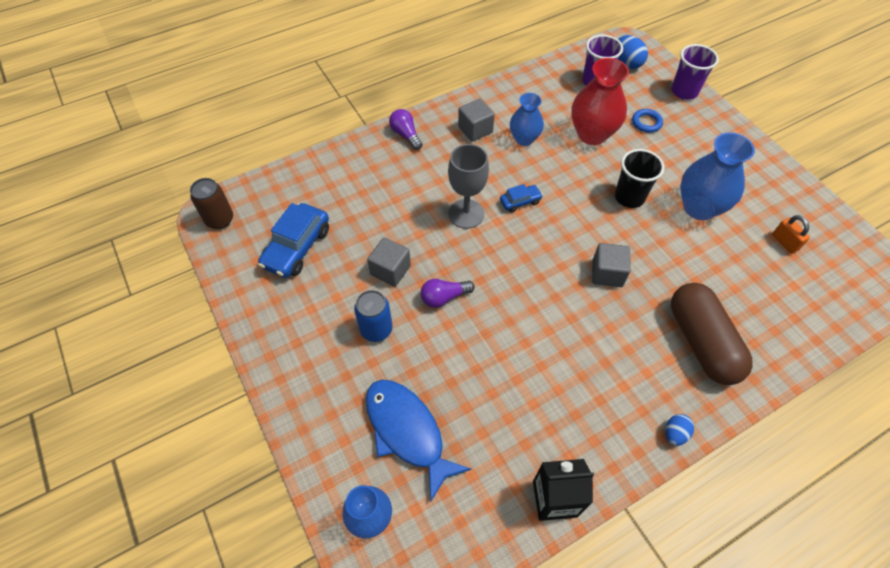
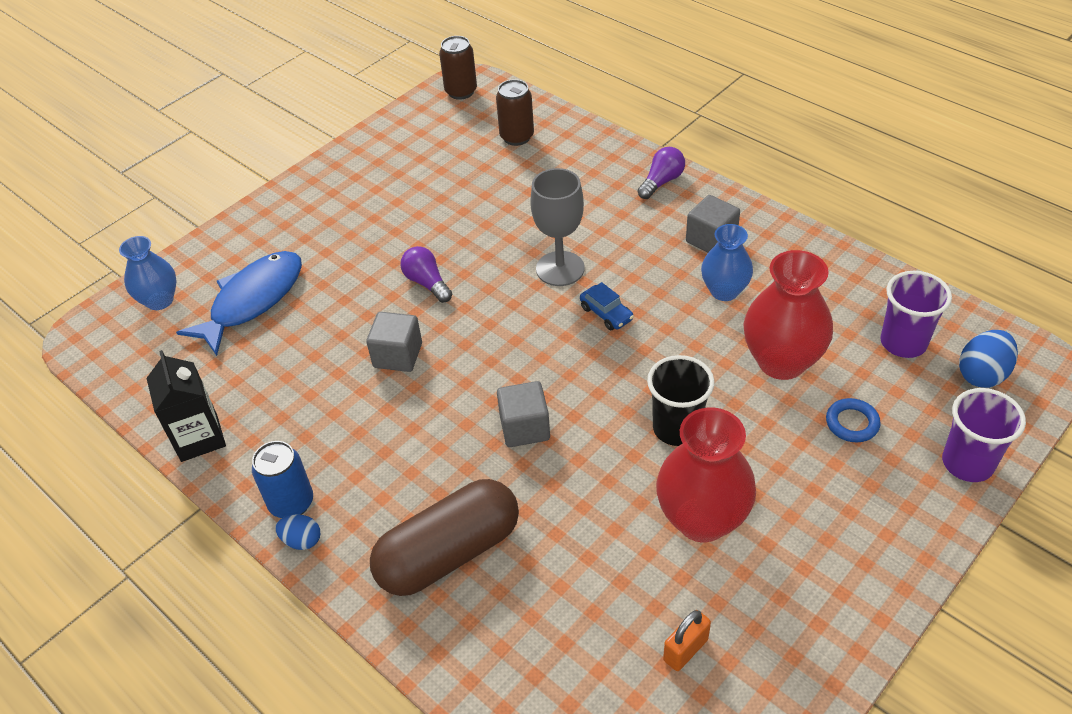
camera: 75 degrees right, 10 degrees down
(297, 247) = (448, 153): blue car -> none
(305, 199) = (517, 137): none -> brown can
(376, 329) = (366, 242): blue can -> blue can (291, 503)
(390, 270) = (447, 230): grey cube -> grey cube (398, 355)
(699, 207) = (702, 519): blue vase -> red vase

